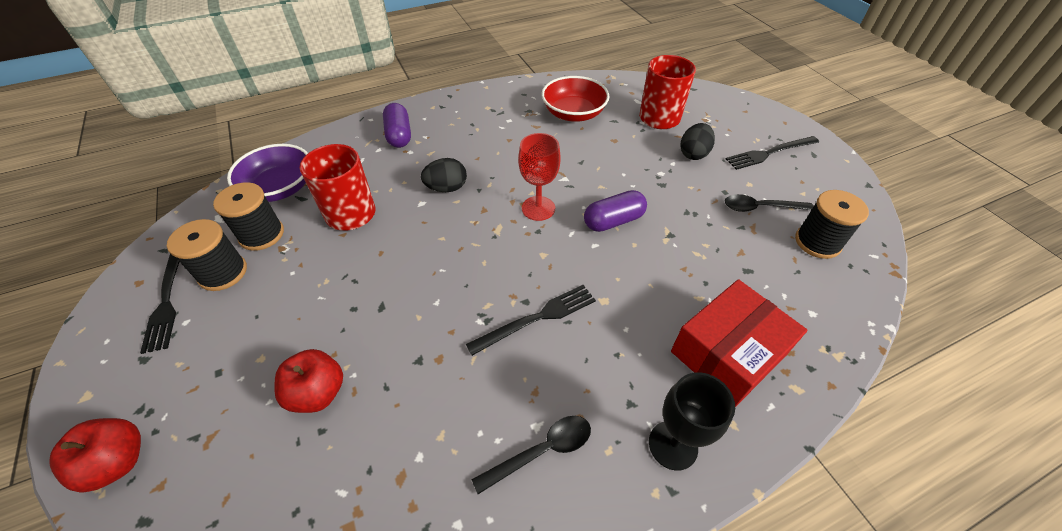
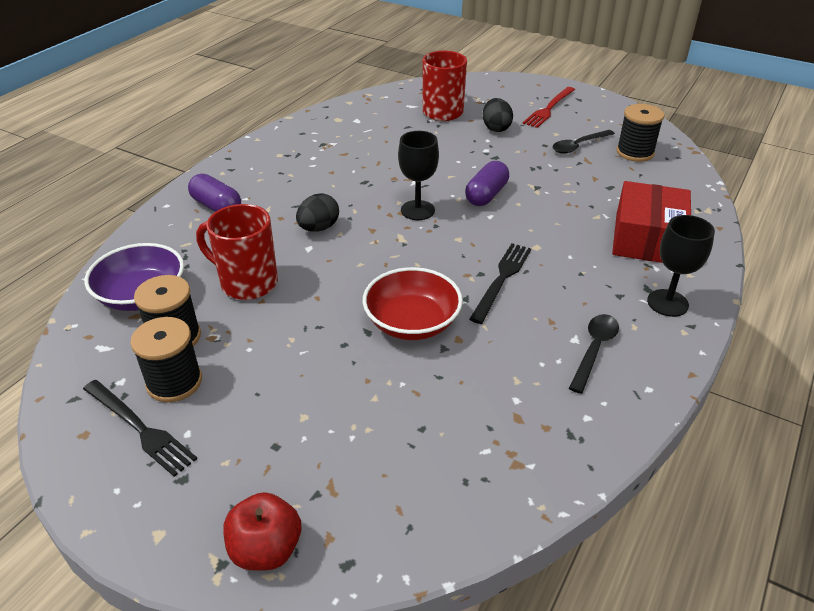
camera: 35 degrees left, 10 degrees down
(318, 393) = (387, 409): red apple -> none
(538, 208) = (417, 210): red goblet -> black goblet
(573, 113) = (366, 133): red bowl -> red bowl (412, 322)
(769, 153) = (549, 108): black fork -> red fork

